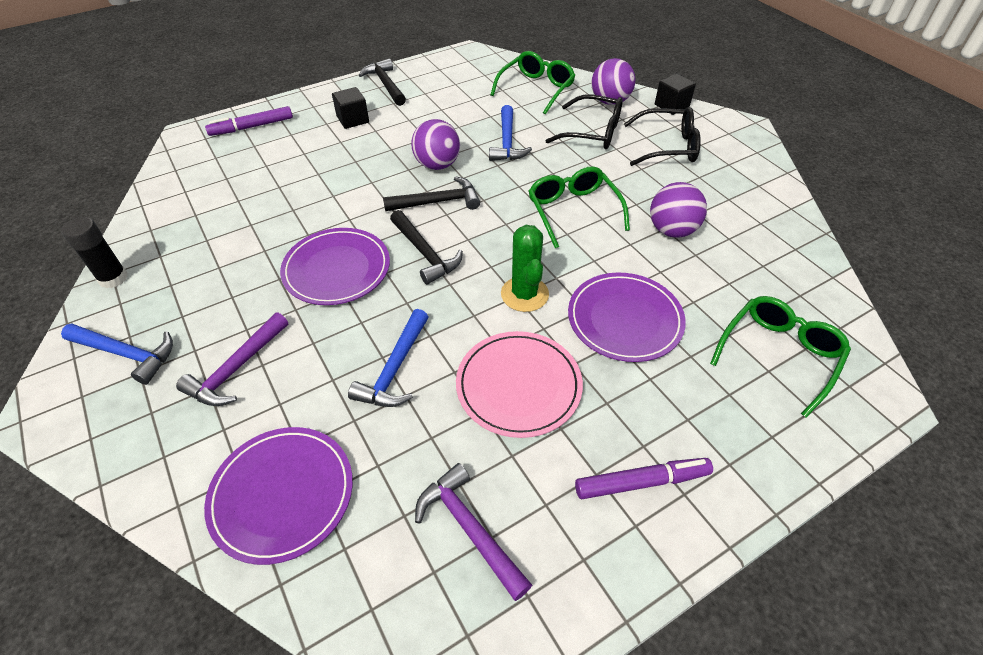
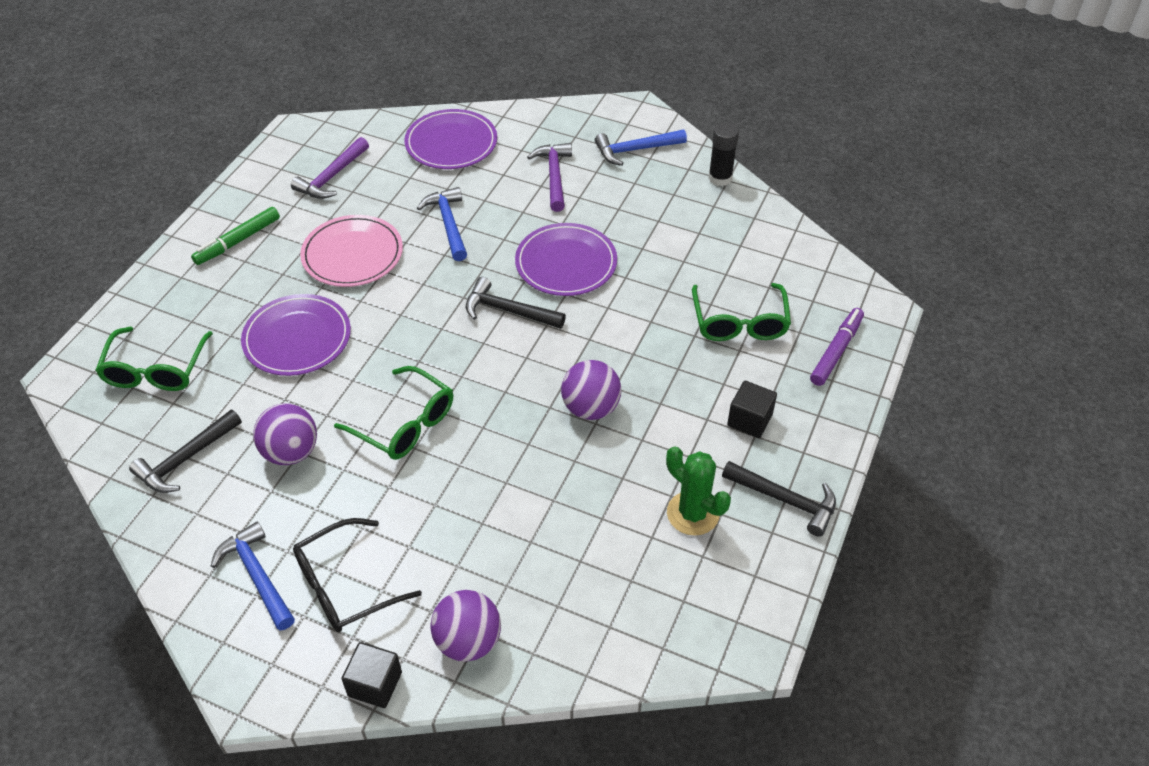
camera: 145 degrees right, 0 degrees up
(438, 202) = (546, 365): black hammer -> black hammer (185, 459)
(469, 528) = (332, 177): purple hammer -> purple hammer turned 105 degrees clockwise
(507, 142) = (545, 483): blue hammer -> blue hammer (257, 575)
(524, 294) = (394, 318): green cactus -> green cactus (693, 513)
(536, 89) = (587, 608): green glasses -> green glasses (739, 322)
(592, 132) = (455, 559): black glasses -> none
(641, 482) = (238, 241): purple marker -> green marker

